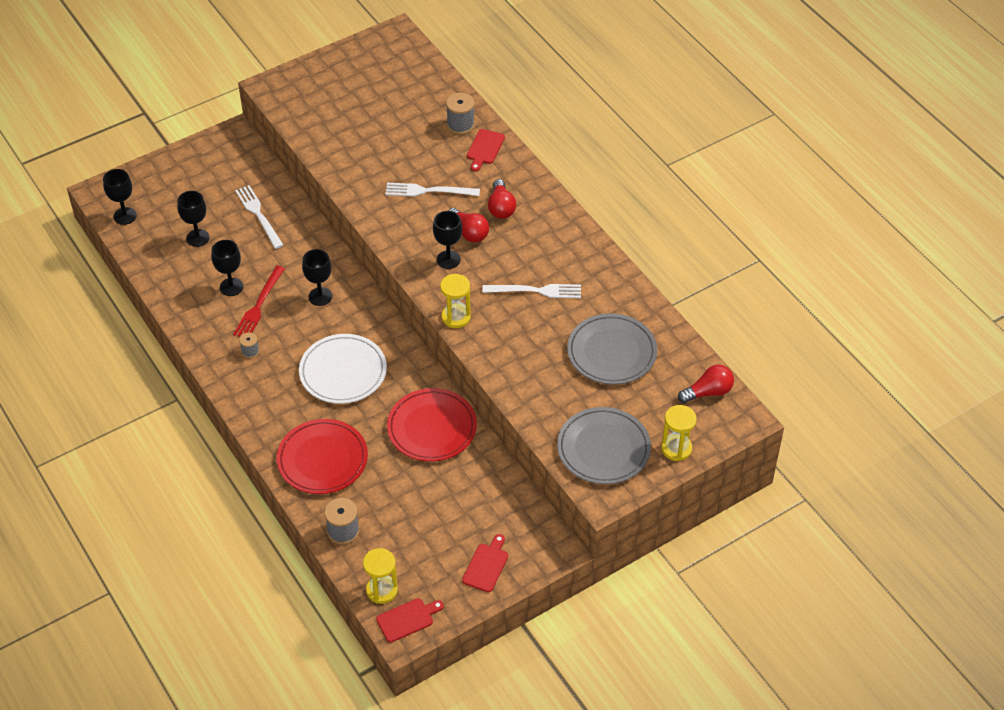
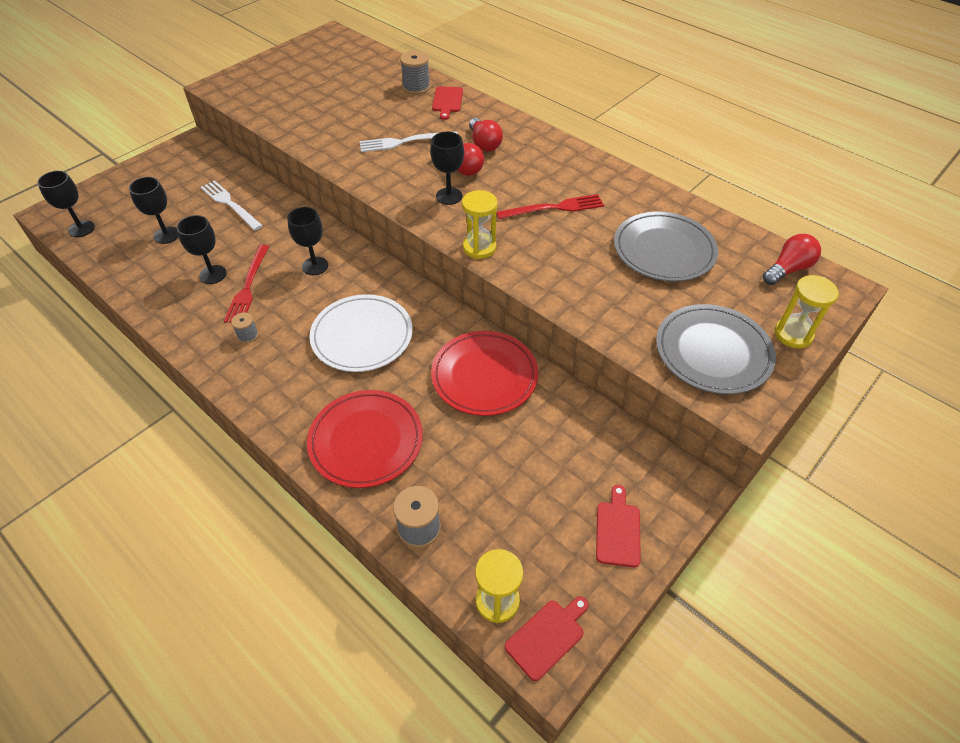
camera: 15 degrees left, 0 degrees up
(536, 291) = (554, 208): white fork -> red fork

